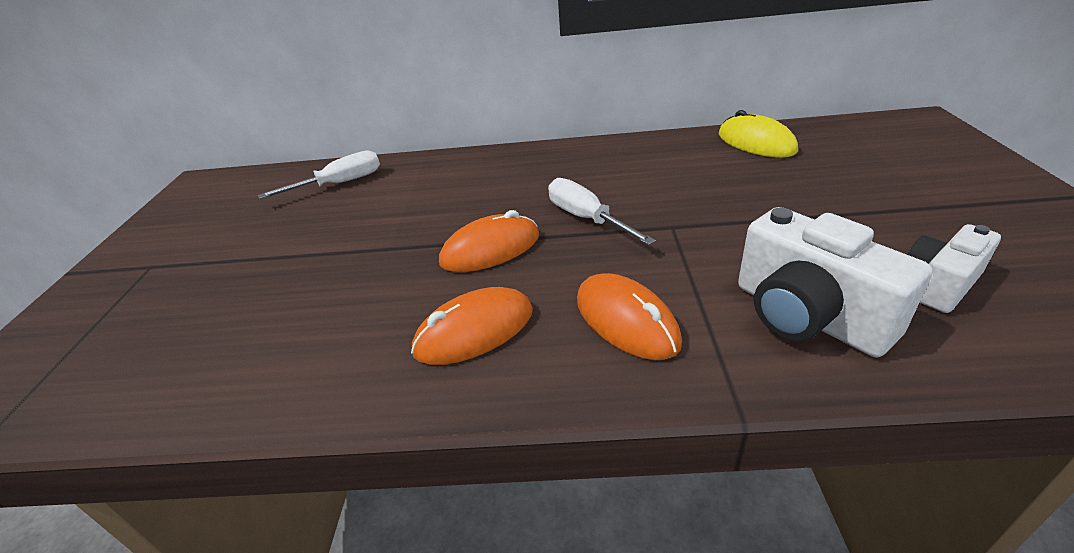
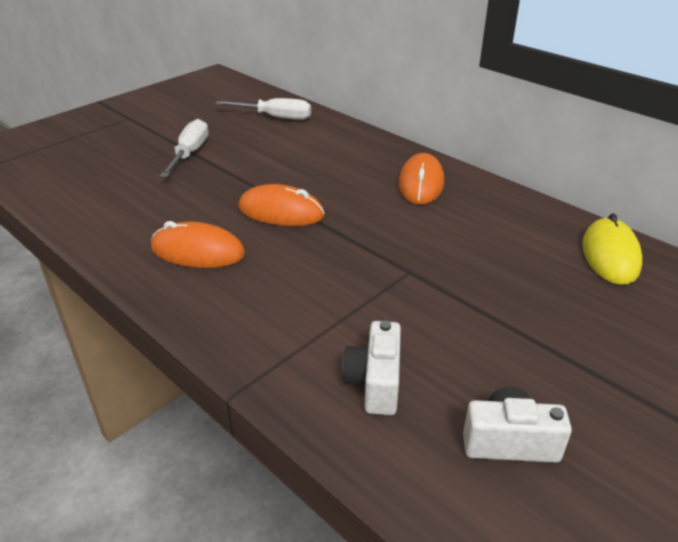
camera: 40 degrees right, 0 degrees up
(587, 218) = (367, 229): white screwdriver -> white screwdriver (189, 154)
(626, 320) = (273, 303): orange mouse -> orange mouse (421, 183)
(807, 316) = (375, 382): white camera -> white camera, size x0.61

